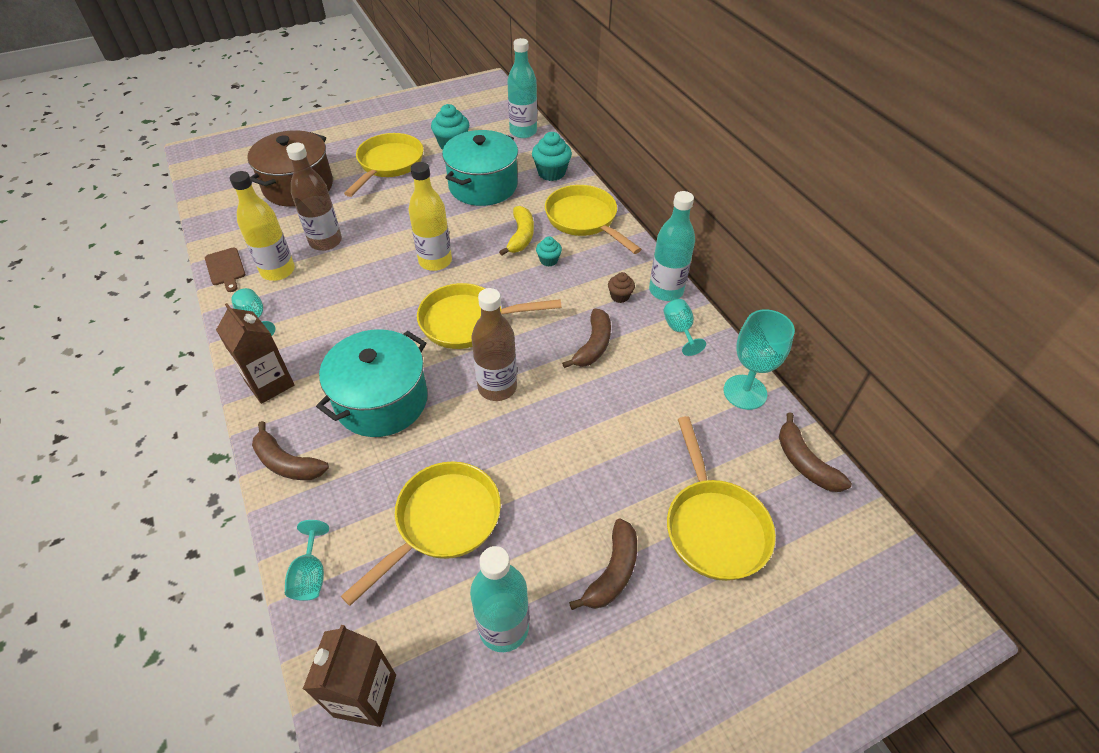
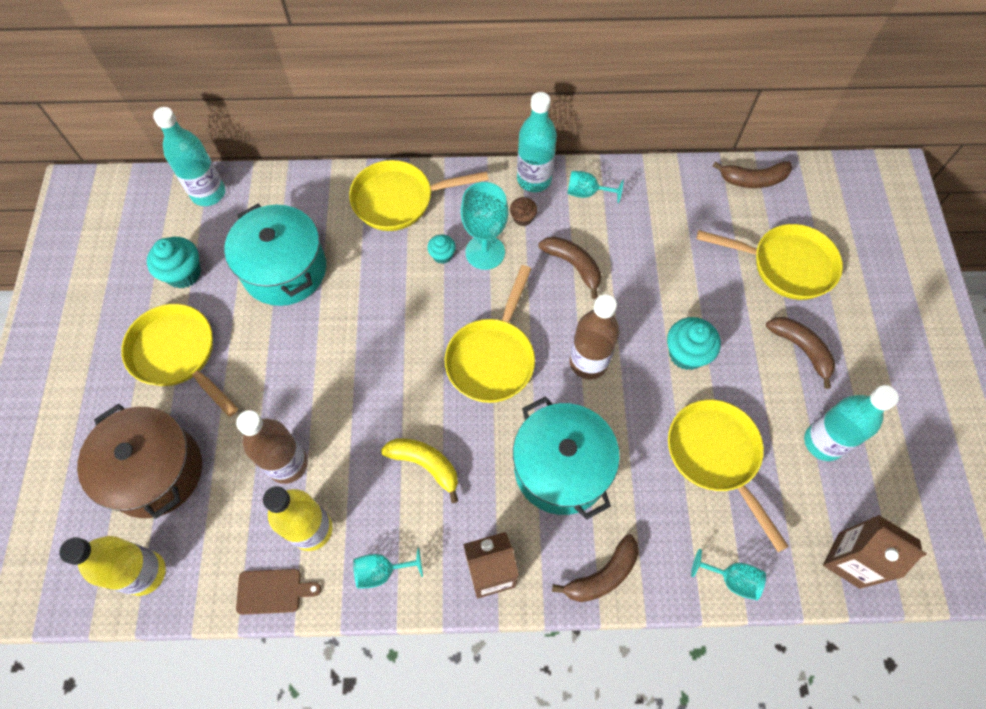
camera: 65 degrees left, 15 degrees up
(435, 261) = (386, 359): yellow bottle -> yellow bottle (145, 573)
(521, 236) = (392, 265): yellow banana -> yellow banana (425, 464)
(551, 173) = (303, 197): turquoise cupcake -> turquoise cupcake (686, 354)
(745, 392) = (673, 181): turquoise goblet -> turquoise goblet (485, 252)

